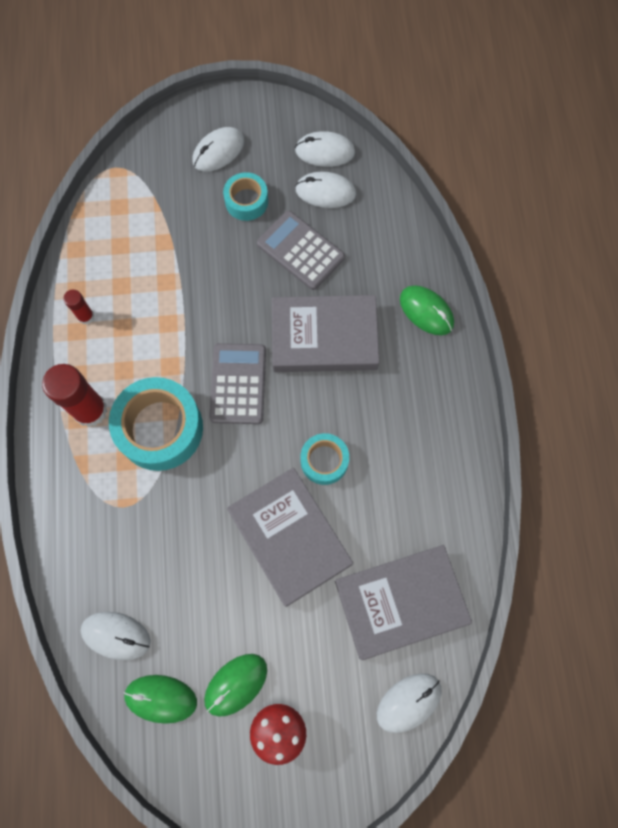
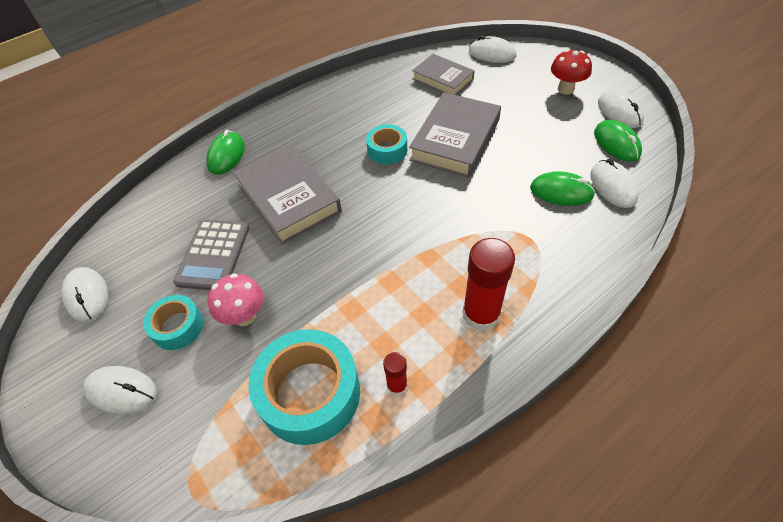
camera: 120 degrees left, 20 degrees down
(160, 428) = (450, 254): turquoise tape -> turquoise tape (310, 393)
(221, 248) = (245, 316): none -> pink mushroom
(236, 684) = (566, 117): green mouse -> green mouse (561, 192)
(238, 384) = (369, 227): grey calculator -> none
(325, 192) = (137, 270): white mouse -> white mouse (619, 112)
(400, 602) = (443, 79): grey book -> grey book, size x0.63

